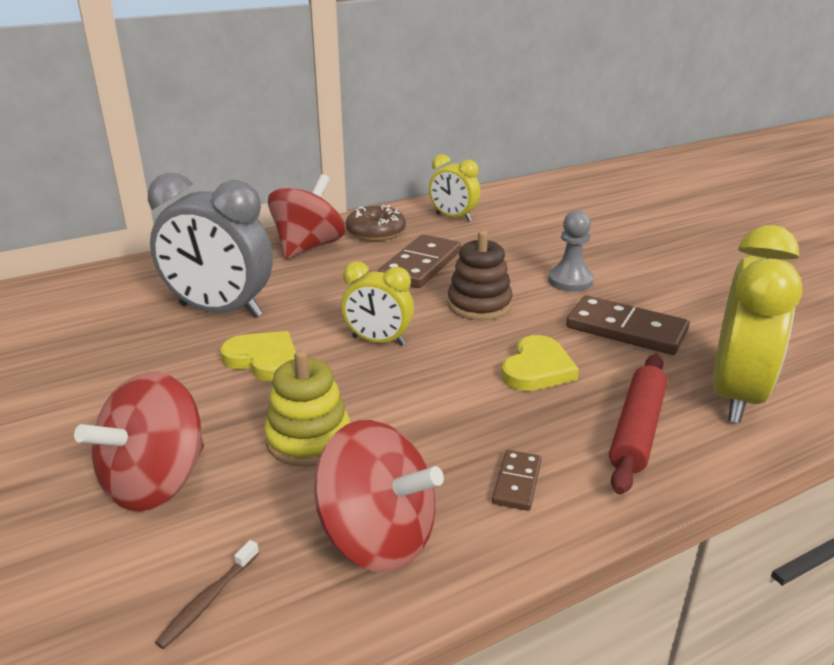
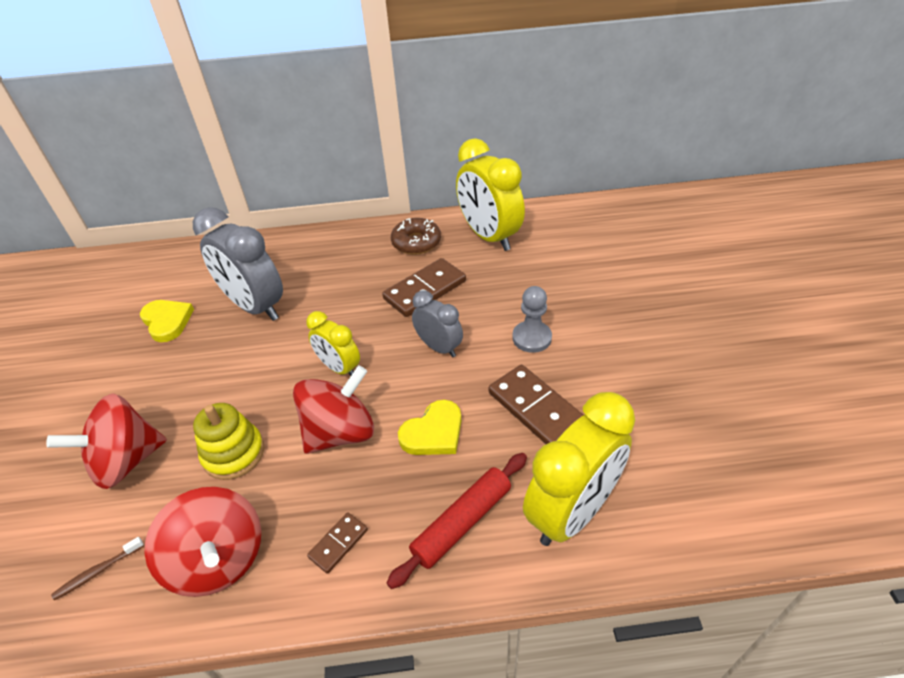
camera: 25 degrees right, 15 degrees up
(263, 360) = (253, 366): yellow heart -> yellow heart (167, 321)
(308, 247) = (356, 250): red spinning top -> red spinning top (340, 432)
(453, 217) = (489, 237): yellow clock -> yellow clock, size x1.76
(479, 304) = (439, 347): brown stacking toy -> grey clock

